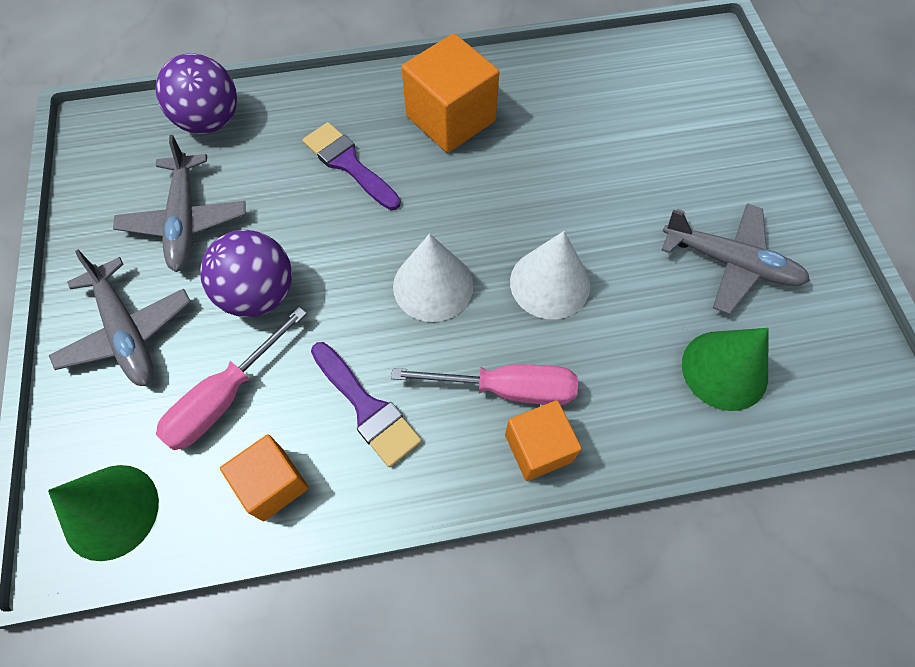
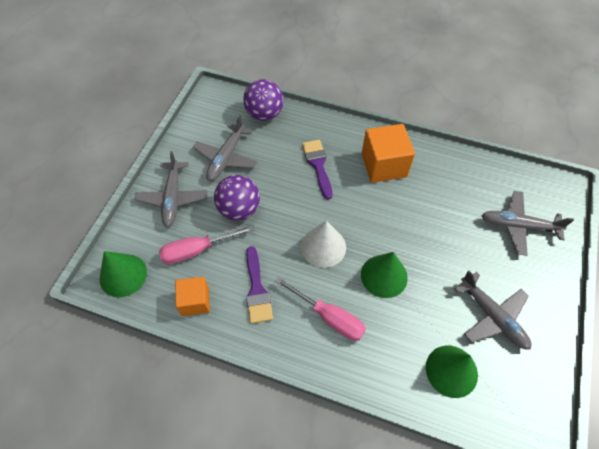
camera: 30 degrees right, 5 degrees down
(538, 448) = (327, 355): orange cube -> none
(550, 283) = (384, 276): white cone -> green cone
(688, 120) = (518, 226): none -> grey plane

